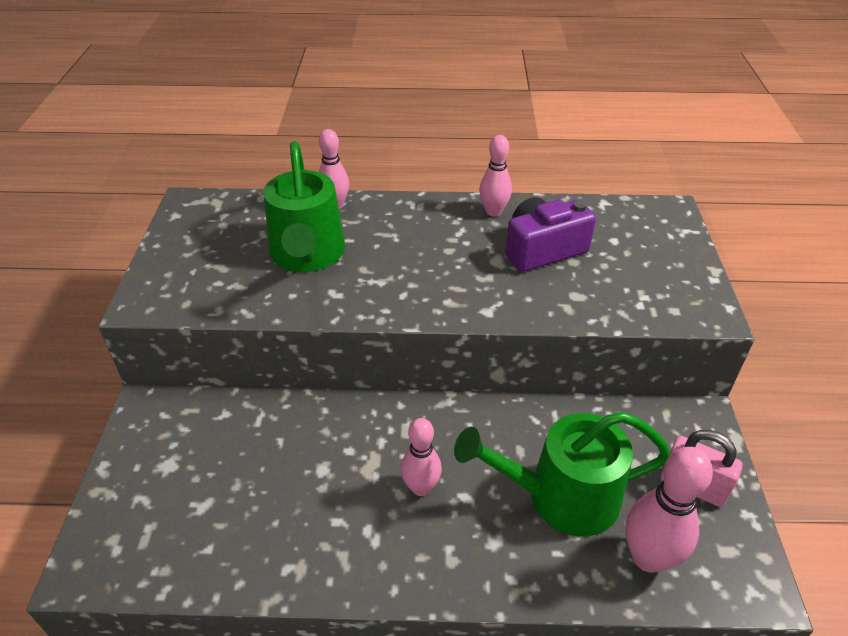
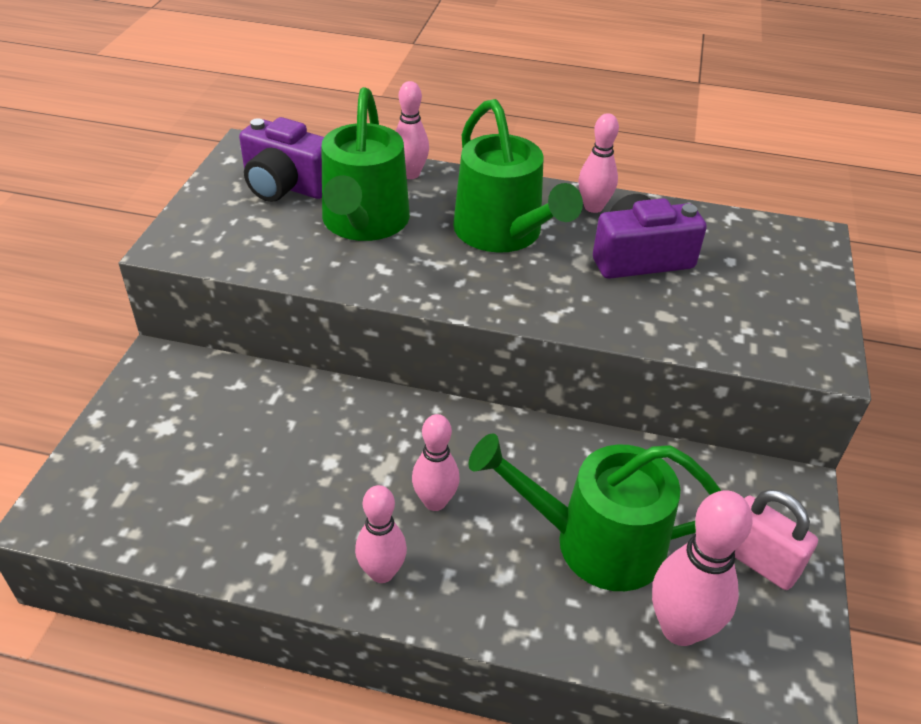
camera: 10 degrees right, 0 degrees up
(231, 232) = (286, 185): none -> purple camera
(393, 561) = (382, 572): none -> pink bowling pin
(427, 245) = (503, 233): none -> green watering can

